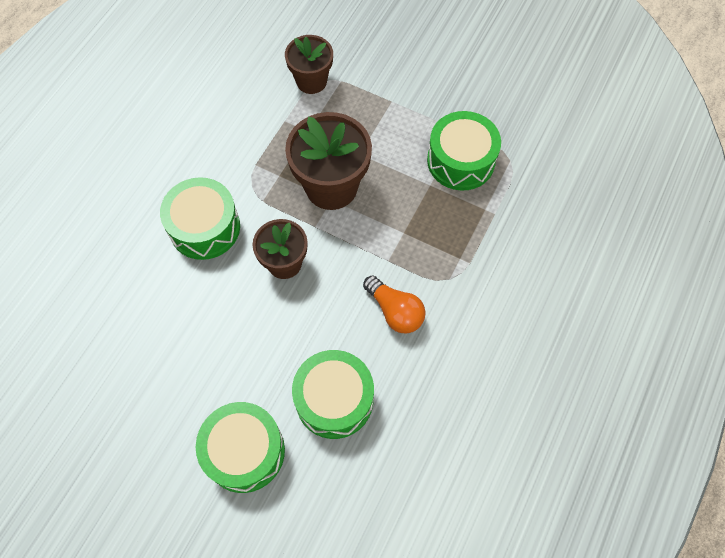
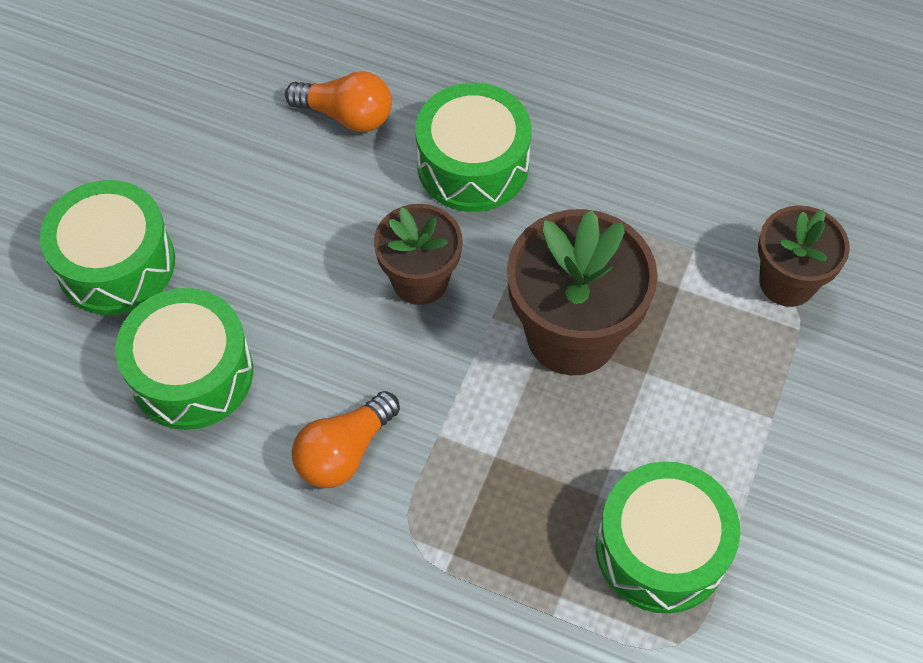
camera: 85 degrees right, 5 degrees down
(150, 299) = (346, 115): none -> orange light bulb

